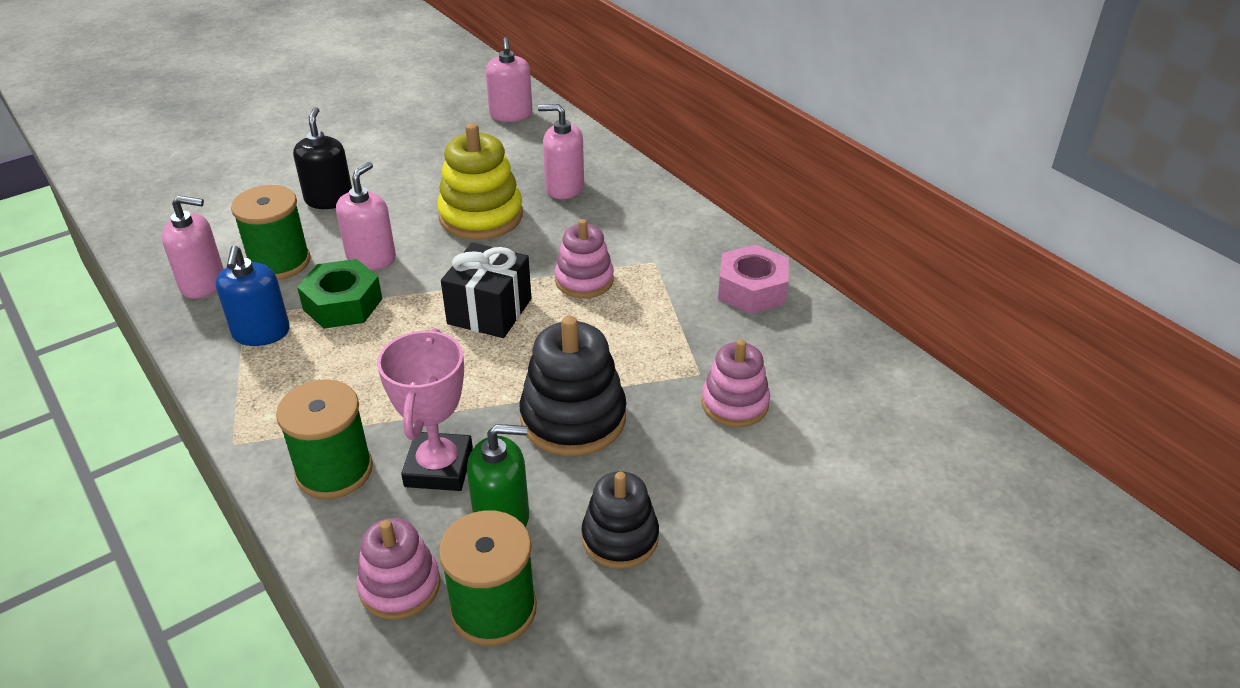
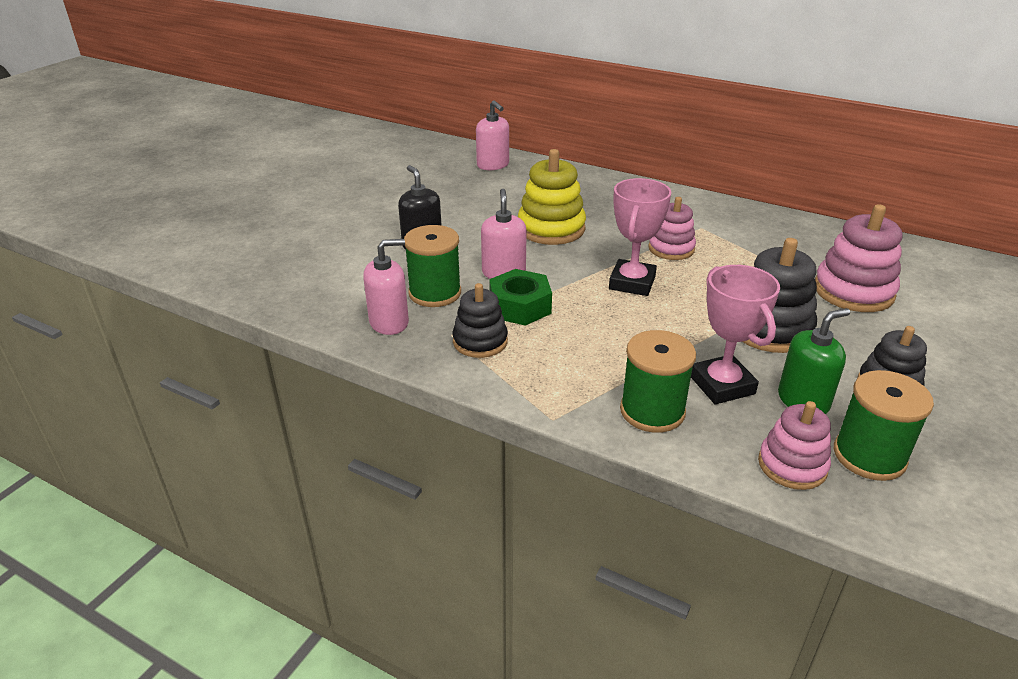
camera: 25 degrees left, 5 degrees down
(261, 333) = (480, 341): blue soap dispenser -> black stacking toy
(489, 311) = (632, 283): black gift -> pink trophy
(564, 188) = (587, 199): pink soap dispenser -> none
(735, 403) = (853, 291): pink stacking toy -> pink stacking toy, size x1.54
(752, 289) = (781, 228): pink nut -> none

